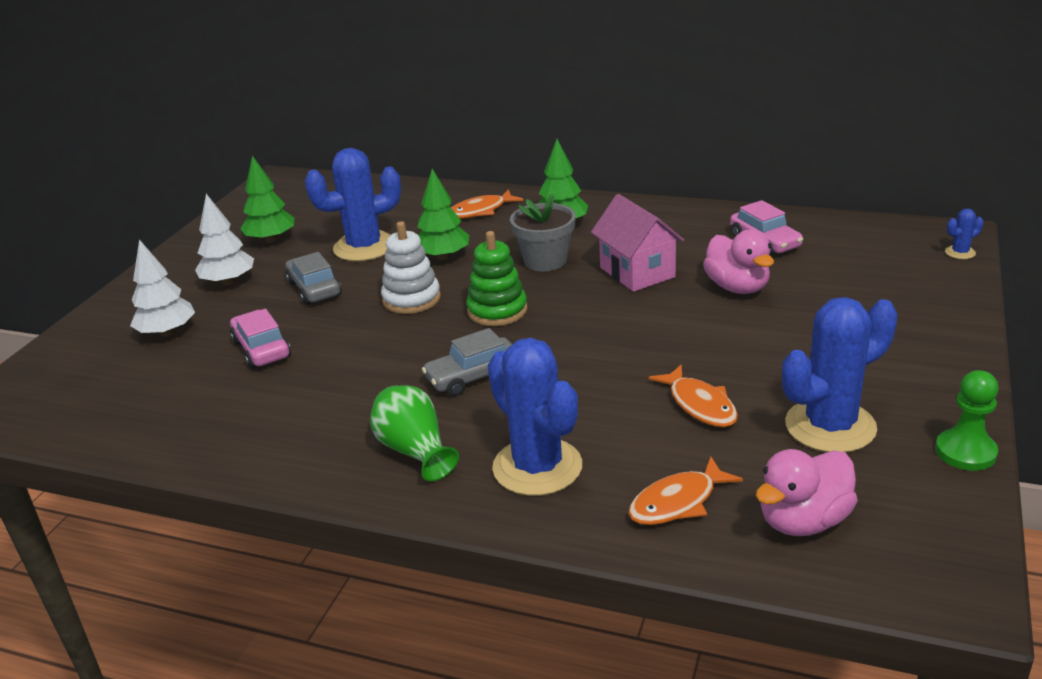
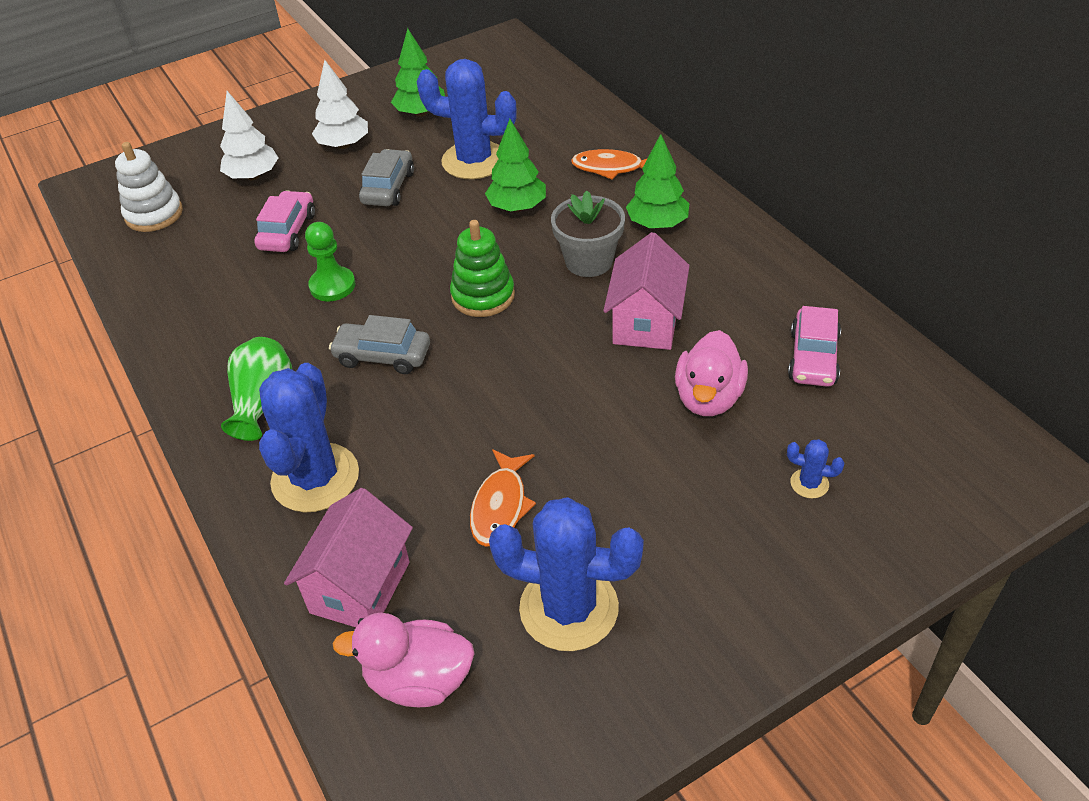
camera: 40 degrees right, 15 degrees up
(411, 299) = (439, 242): white stacking toy -> white stacking toy (154, 214)
(677, 502) = (360, 587): orange fish -> pink house
(960, 252) = (1000, 501): blue cactus -> blue cactus (809, 483)
(965, 452) = (640, 726): green pawn -> green pawn (332, 286)

